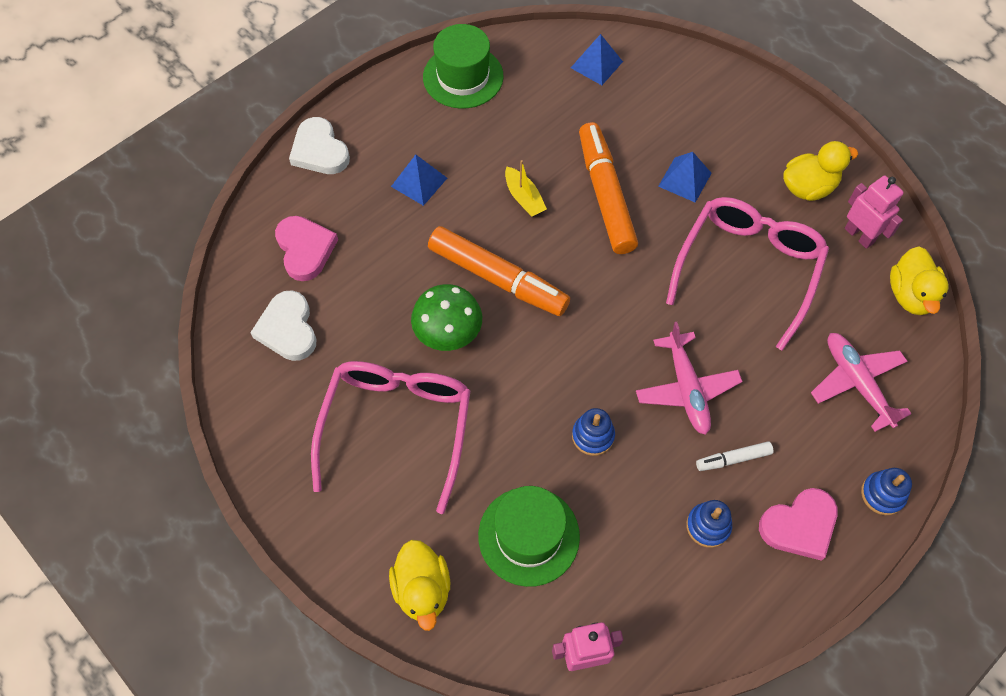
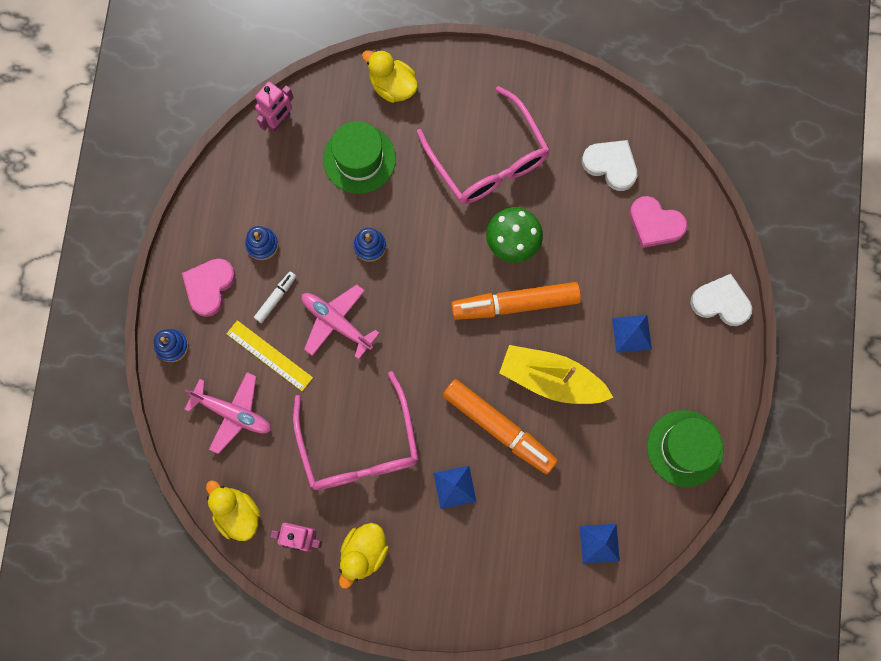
camera: 140 degrees right, 15 degrees up
(524, 198) = (551, 379): yellow boat -> yellow boat, size x2.00
(780, 408) = (269, 355): none -> yellow ruler

